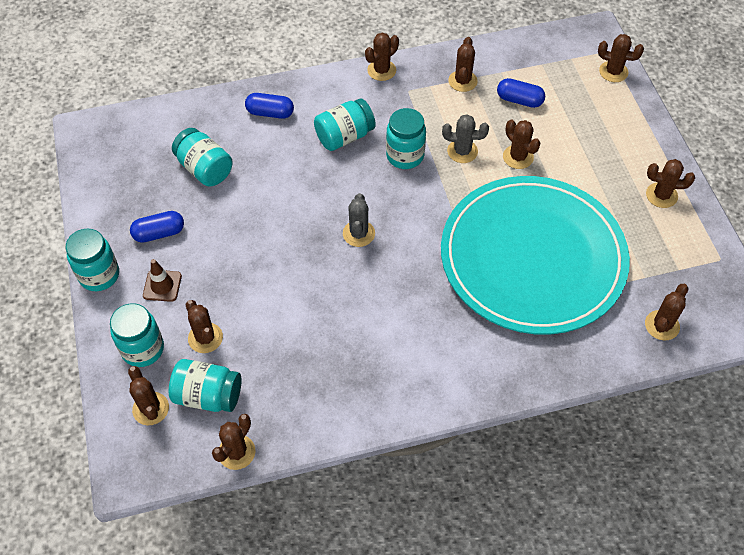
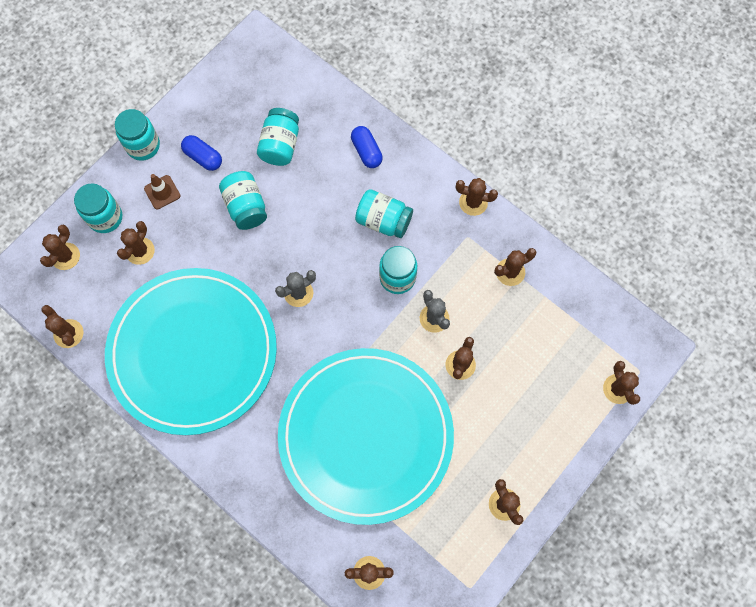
camera: 55 degrees right, 15 degrees up
(208, 395) = (98, 285): turquoise jar -> turquoise jar (246, 207)
(236, 452) = (68, 333): brown cactus -> brown cactus turned 60 degrees clockwise
(347, 349) = (193, 352): none -> turquoise plate
(519, 100) = (523, 330): blue capsule -> none

